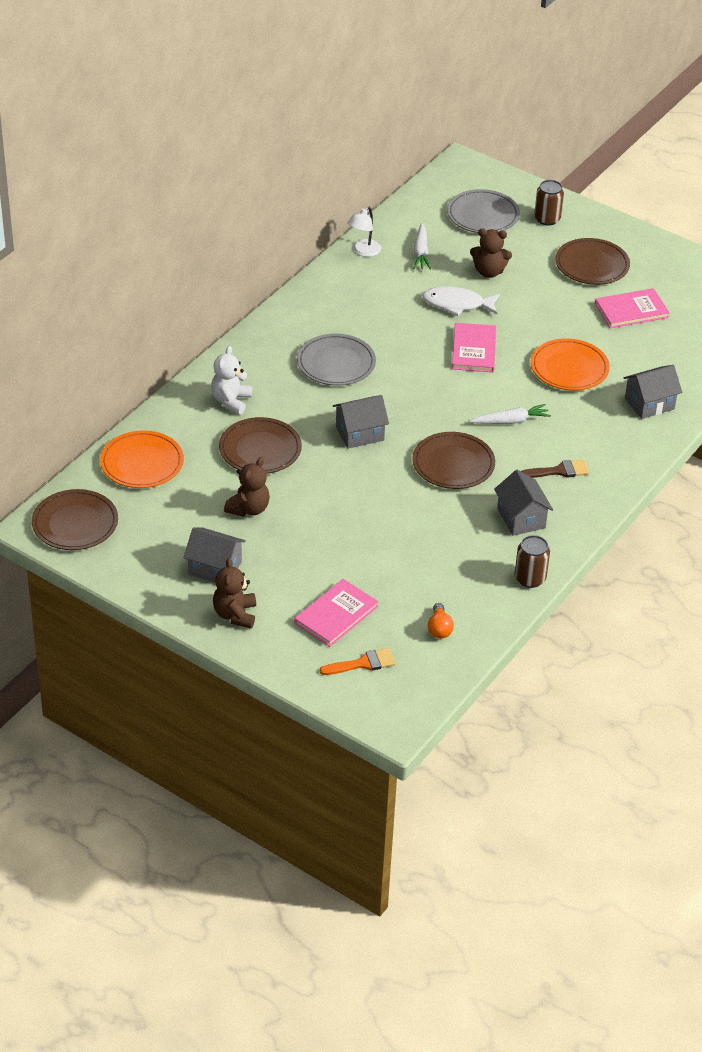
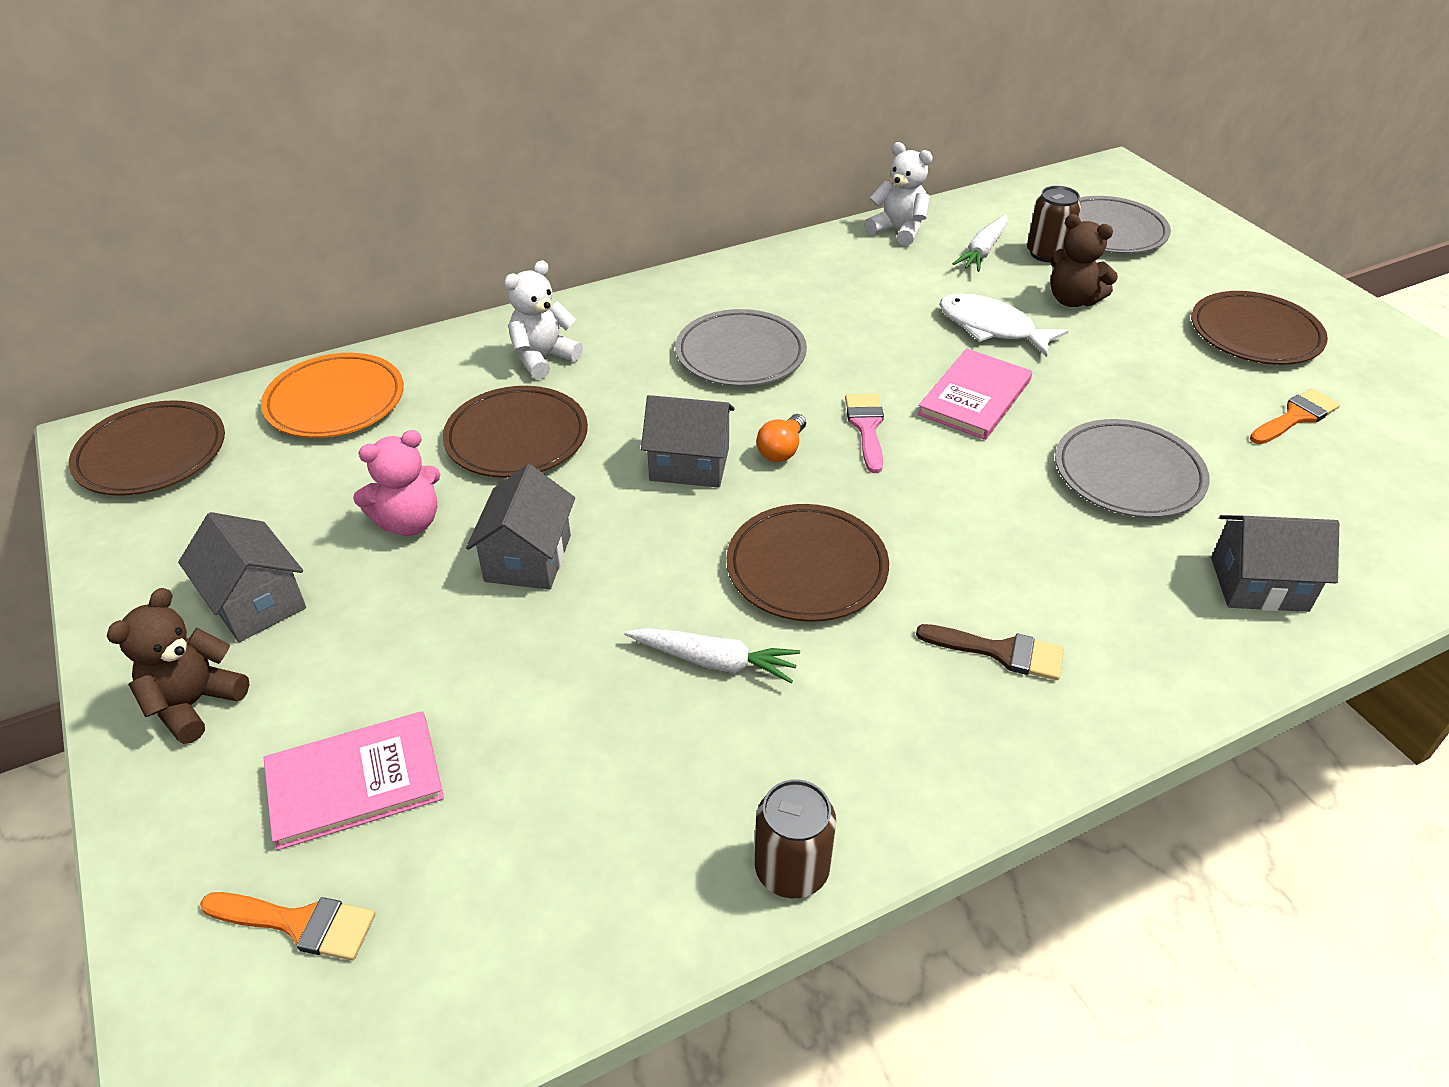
camera: 30 degrees right, 0 degrees up
(249, 509) = (409, 522): brown teddy bear -> pink teddy bear
(363, 251) = (898, 230): white lamp -> white teddy bear
(431, 384) = (866, 427): none -> pink brush
(439, 628) = (516, 909): orange light bulb -> orange light bulb (782, 450)
(511, 421) = (964, 528): white carrot -> white carrot (714, 661)
(521, 518) = (863, 721): grey house -> grey house (528, 558)
(547, 219) = (1210, 258): brown can -> brown can (1047, 253)
(569, 368) = (1128, 474): orange plate -> grey plate
(631, 310) = (1295, 417): pink book -> orange brush

